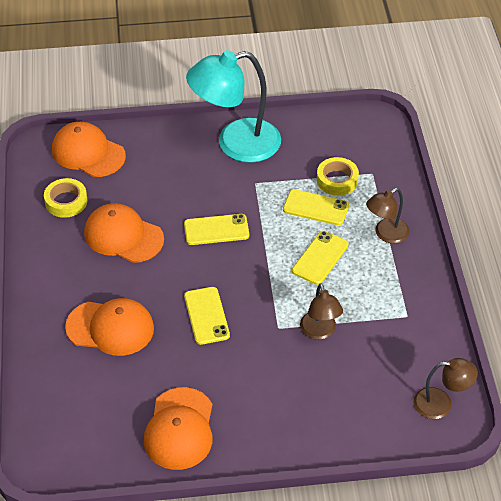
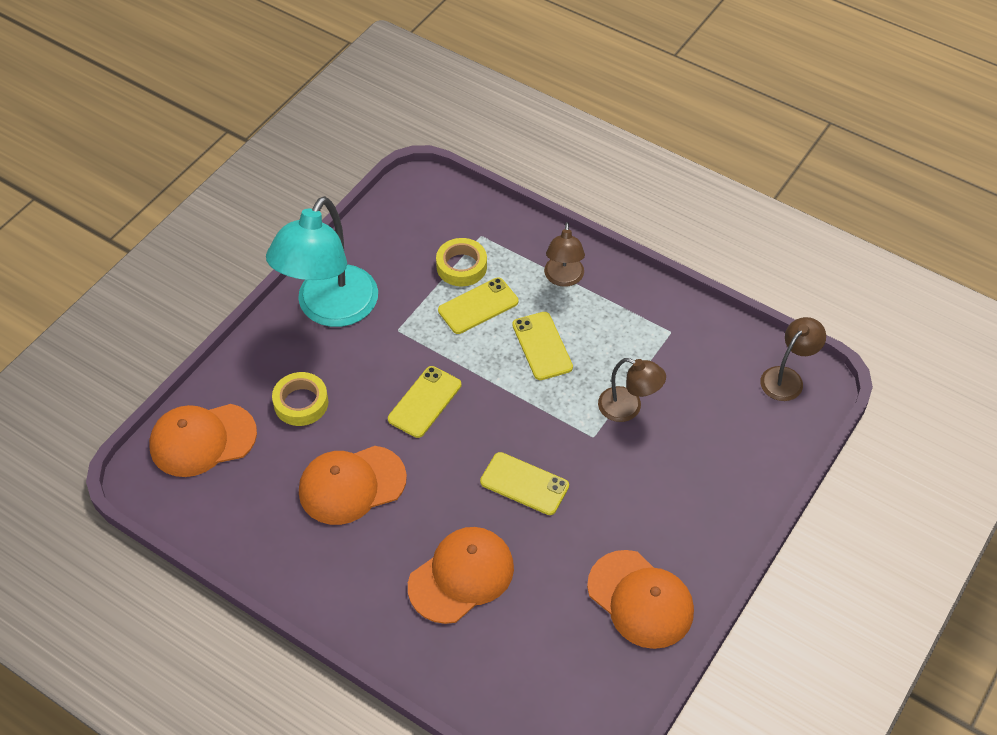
camera: 50 degrees left, 5 degrees up
(66, 201) = (250, 504): yellow tape -> yellow tape (301, 403)

